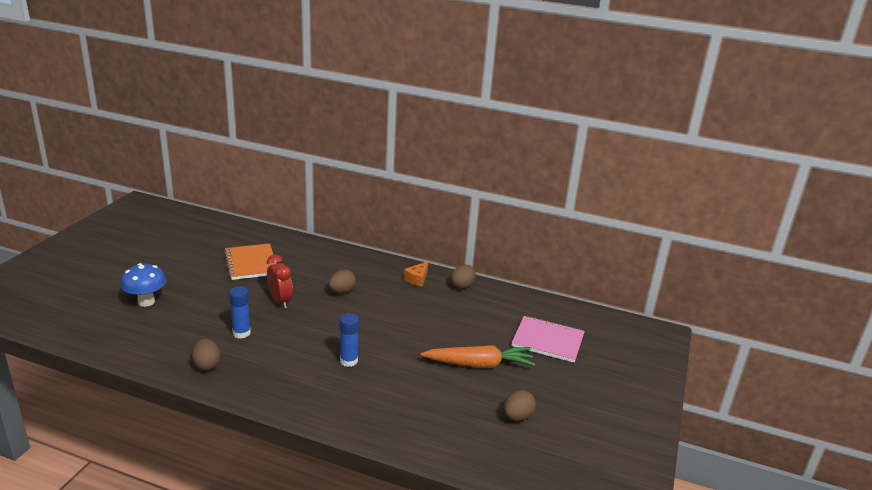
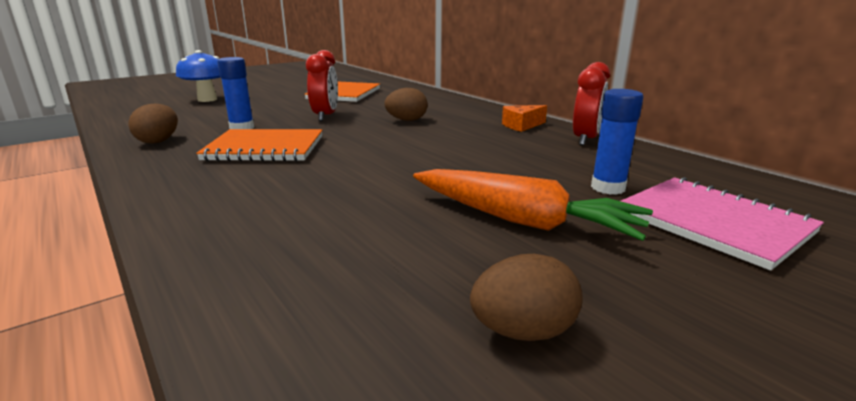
camera: 35 degrees right, 5 degrees down
(291, 350) = (265, 148): none -> orange notebook
(348, 361) = (314, 170): blue glue stick -> blue glue stick (608, 188)
(462, 286) = (585, 139): brown egg -> red clock

